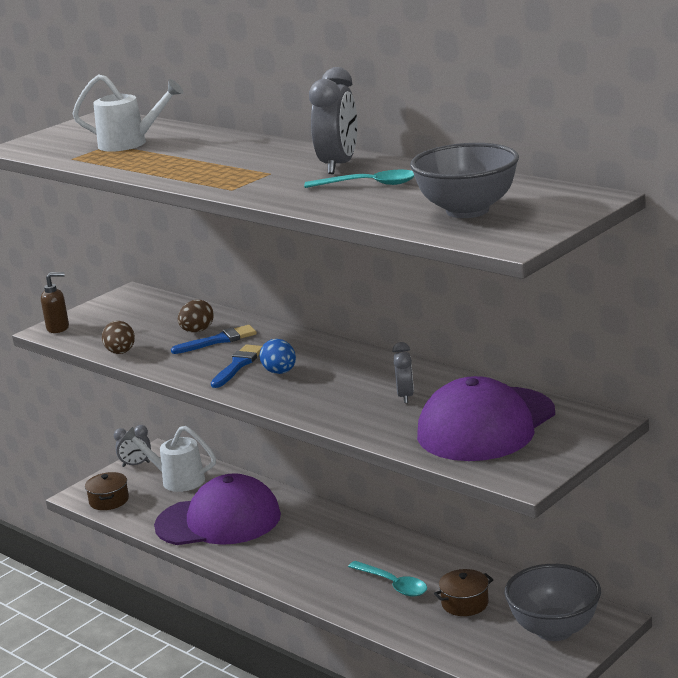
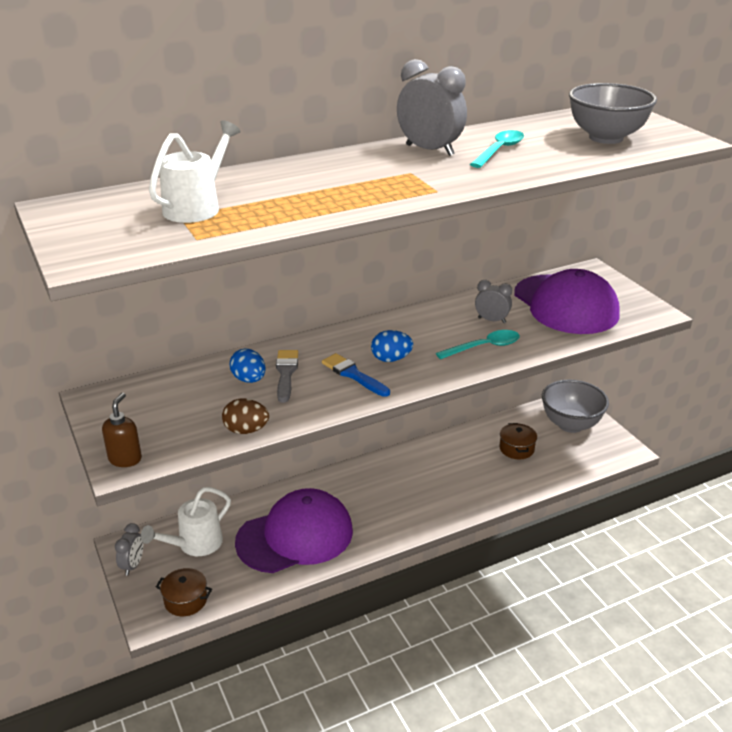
camera: 70 degrees left, 10 degrees up
(197, 331) = (249, 379): brown egg -> blue egg
(218, 340) = (286, 373): blue brush -> grey brush
(219, 520) = (295, 536): purple cap -> purple cap turned 45 degrees clockwise
(393, 584) = (470, 472): turquoise spoon -> turquoise spoon (484, 347)

